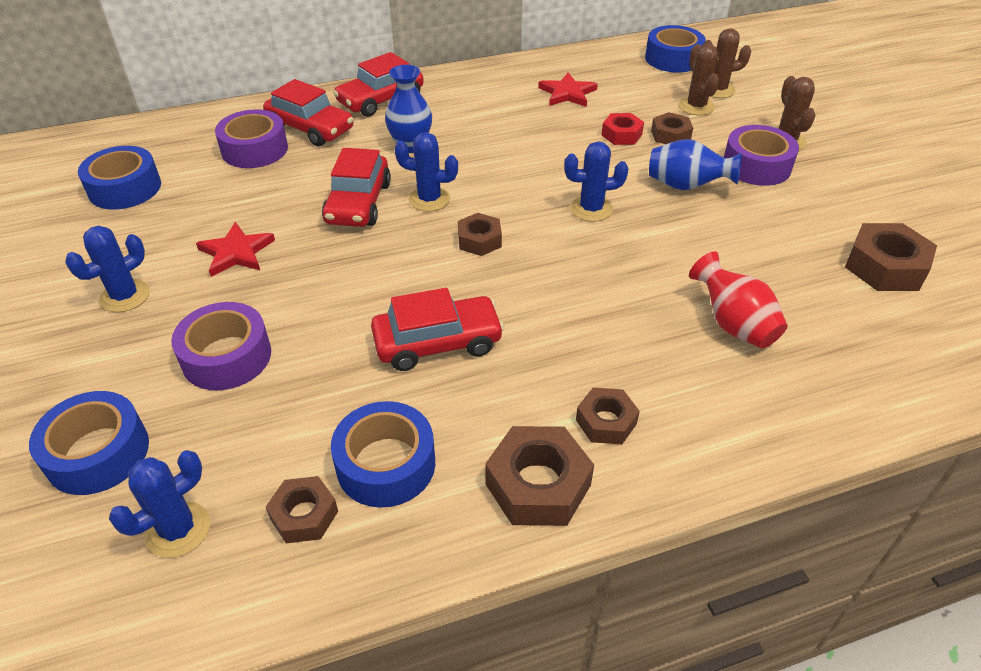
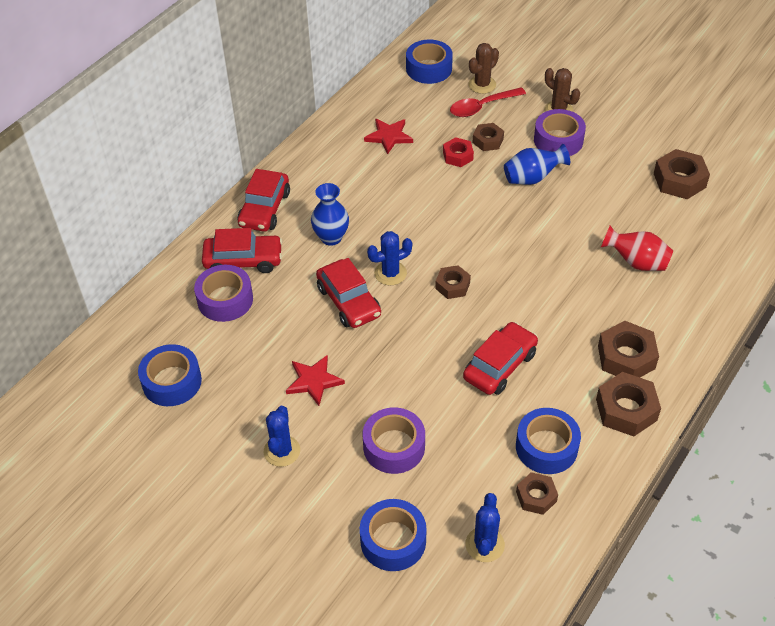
camera: 35 degrees left, 5 degrees up
(591, 209) = (494, 226): blue cactus -> none
(606, 422) = (626, 357): brown nut -> brown nut, size x1.62
(696, 106) = (481, 107): brown cactus -> red spoon

